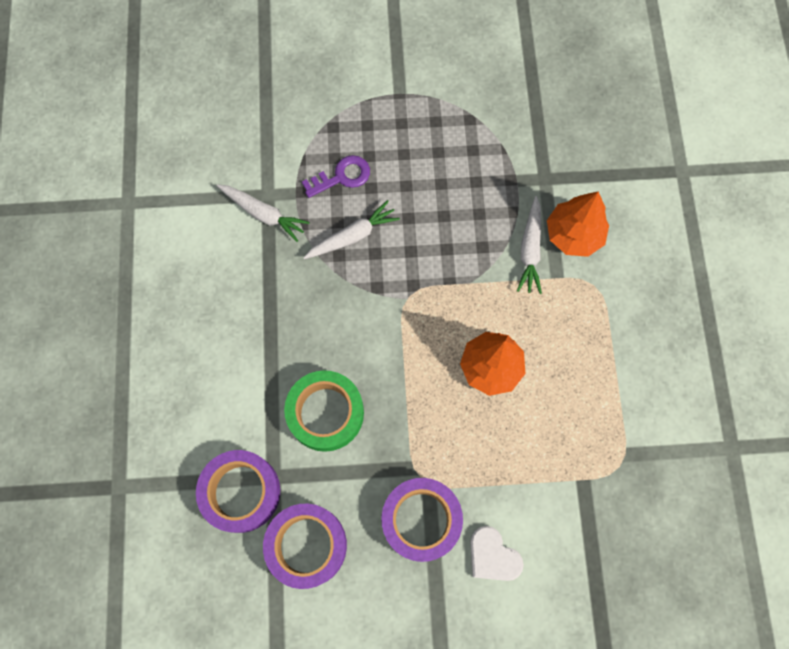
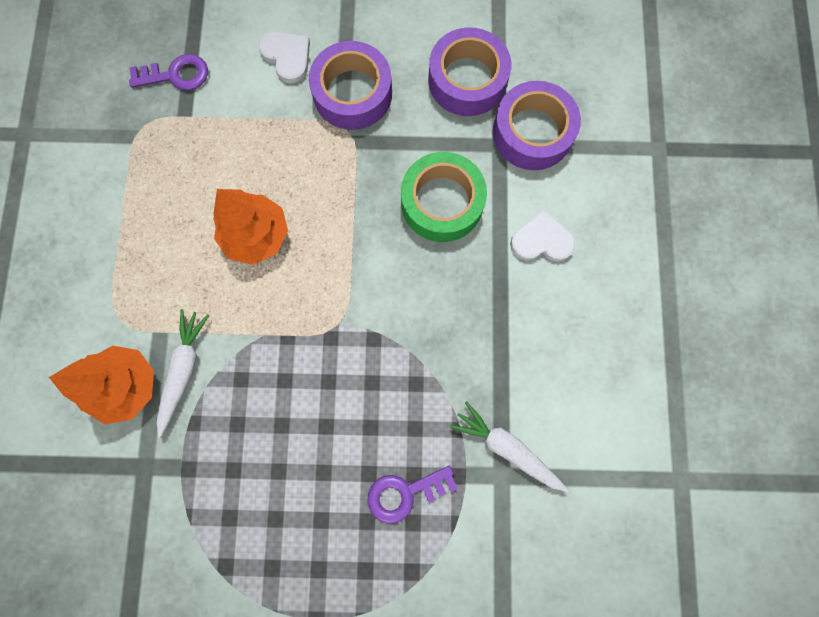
camera: 175 degrees left, 5 degrees up
(234, 385) = (541, 240): none -> white heart
(353, 236) = (397, 408): white carrot -> none
(601, 525) = (176, 75): none -> purple key

